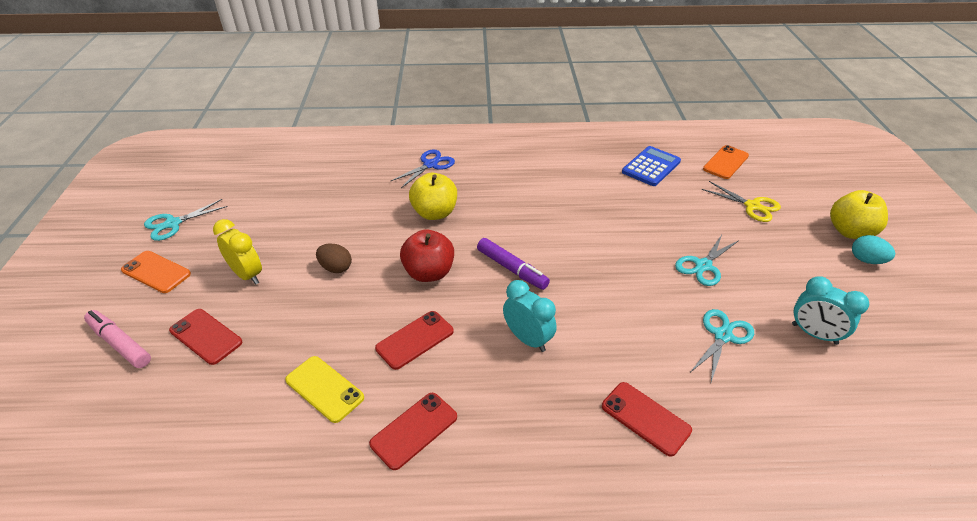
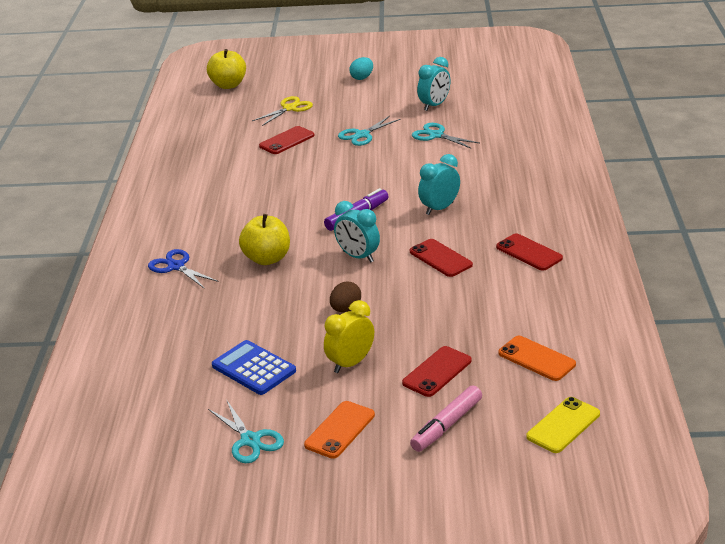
camera: 85 degrees left, 10 degrees down
(324, 389) = (494, 296): yellow phone -> yellow phone (563, 425)
(429, 273) = (358, 257): red apple -> turquoise clock
(645, 418) = (509, 167): red phone -> red phone (286, 141)
(651, 167) = (219, 146): blue calculator -> blue calculator (253, 368)
(703, 266) = (362, 135): turquoise scissors -> turquoise scissors turned 90 degrees clockwise
(725, 162) = (222, 112): orange phone -> orange phone (536, 359)
(850, 231) = (329, 78): yellow apple -> yellow apple (228, 85)

